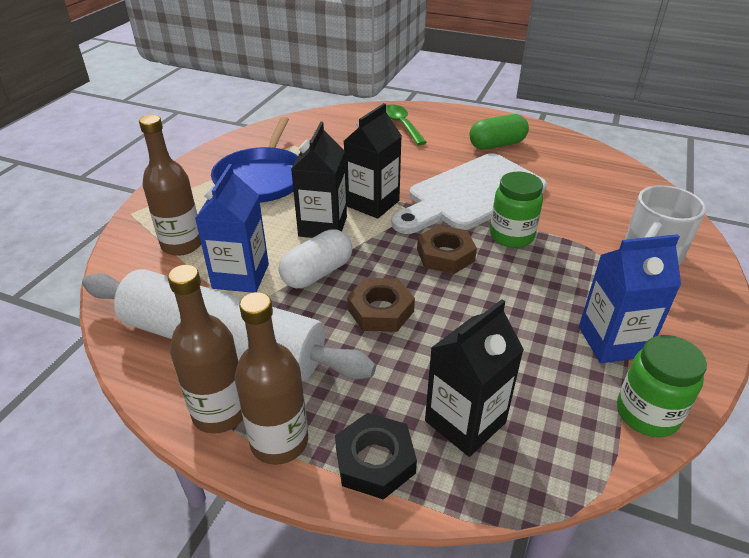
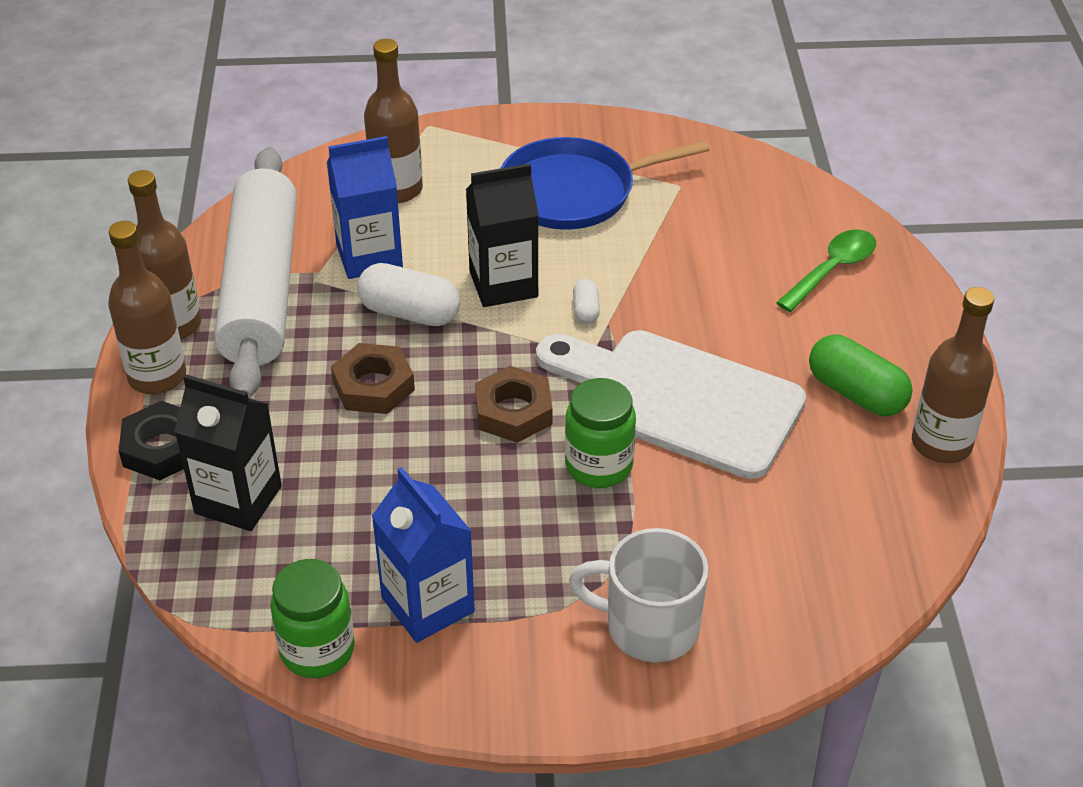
camera: 65 degrees right, 5 degrees up
(372, 203) = (586, 310): black carton -> white capsule
(544, 135) = (941, 444): none -> brown bottle

